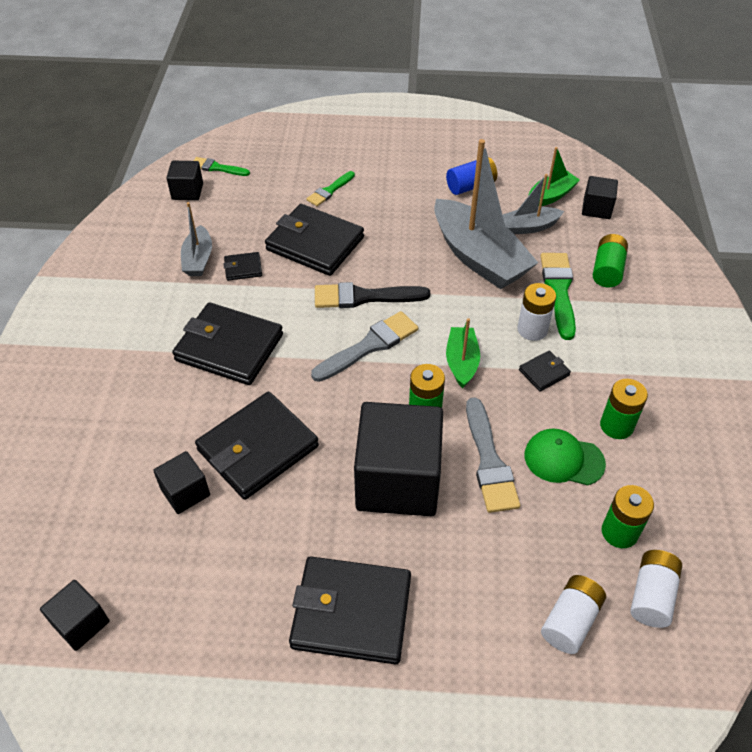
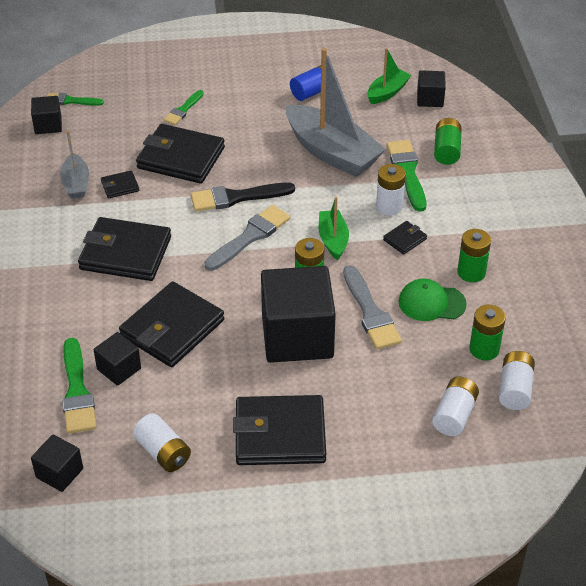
camera: 10 degrees left, 5 degrees down
(131, 515) = (77, 391): none -> green brush
(207, 615) = (163, 452): none -> white battery
(529, 227) = (372, 121): grey boat -> none

